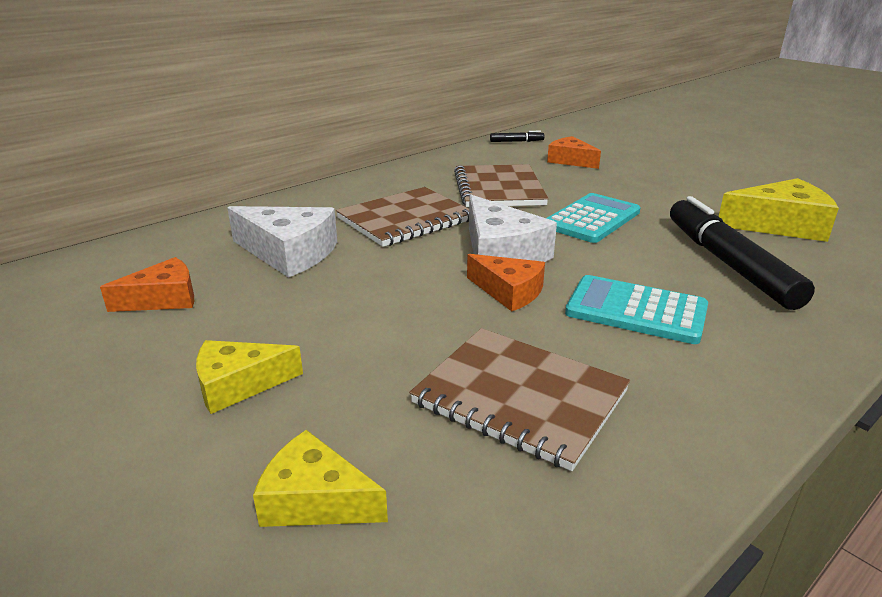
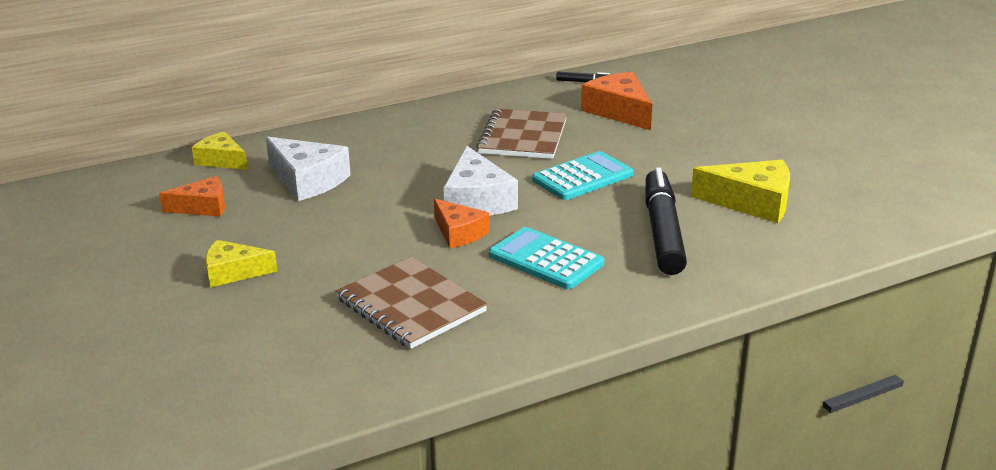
camera: 15 degrees right, 0 degrees up
(315, 500) = (252, 340): yellow cheese -> yellow cheese (221, 160)
(405, 219) = (418, 160): brown notebook -> none
(570, 161) = (619, 111): orange cheese -> orange cheese, size x1.54

